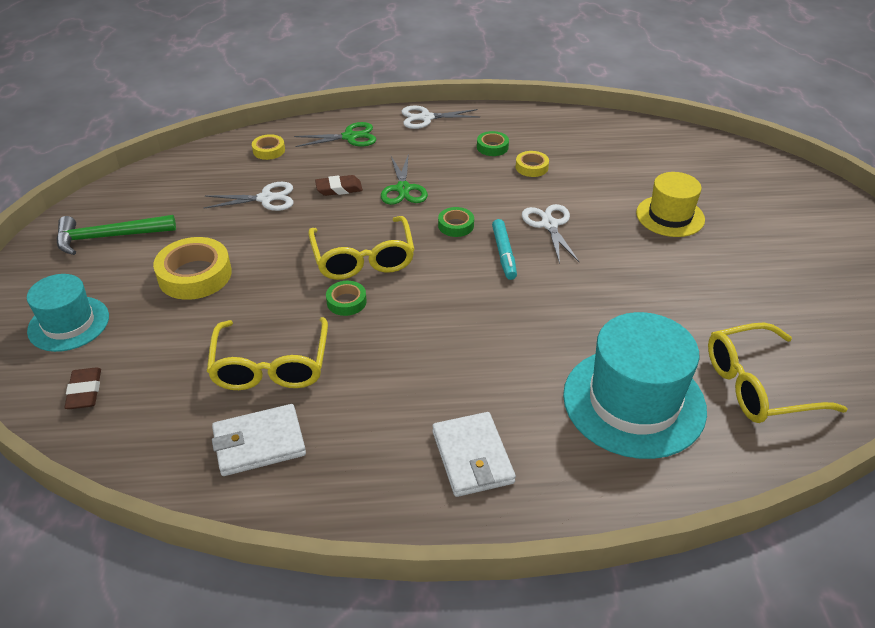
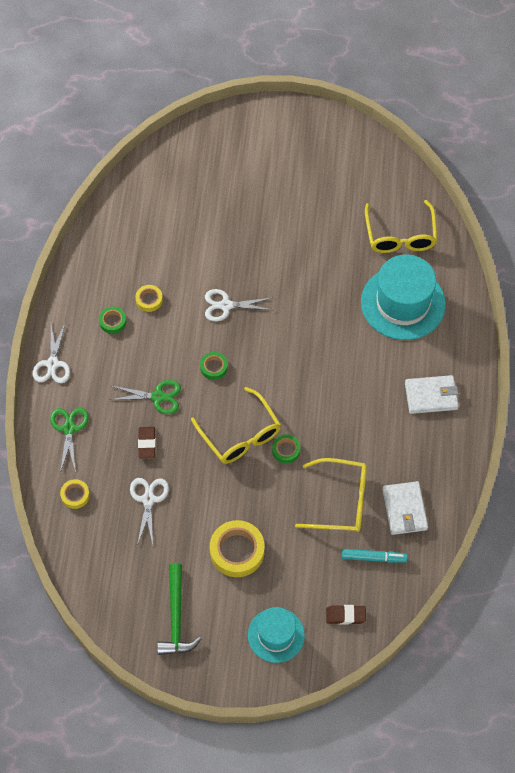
camera: 80 degrees left, 20 degrees up
(363, 259) = (240, 435): yellow glasses -> yellow glasses turned 60 degrees clockwise
(504, 254) = (253, 342): turquoise marker -> turquoise marker (373, 557)
(670, 216) = (232, 226): yellow hat -> none

